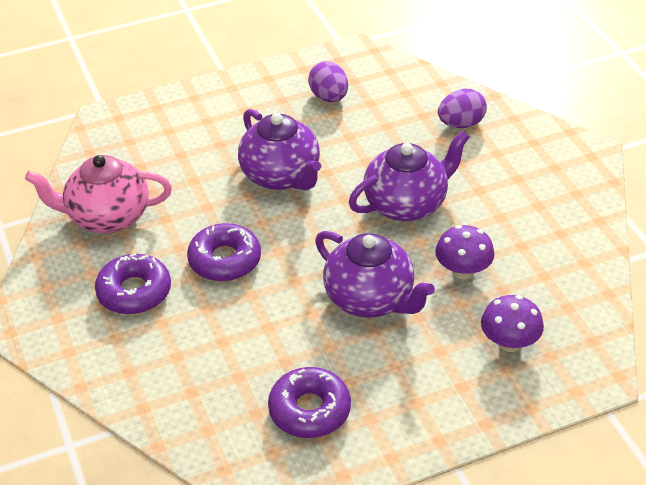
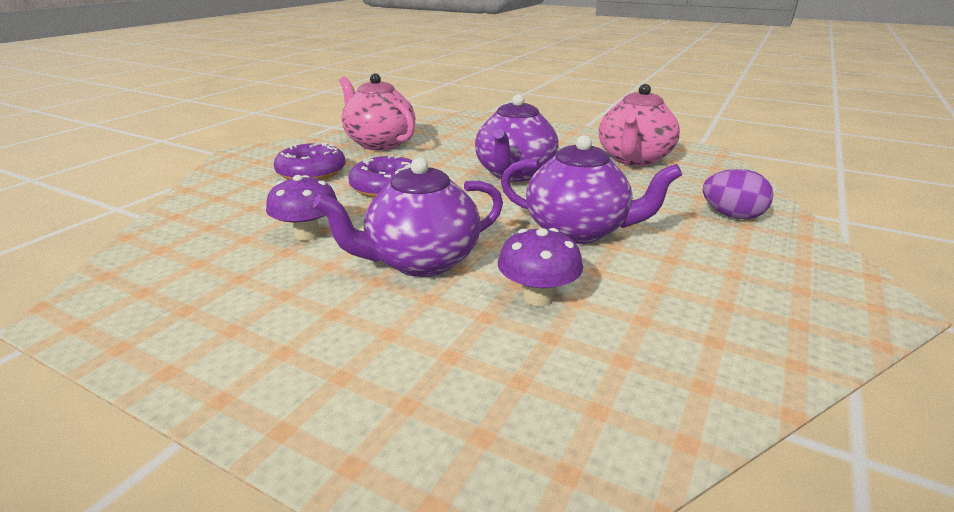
camera: 50 degrees right, 15 degrees down
(309, 410) = (221, 288): purple donut -> none
(329, 97) = (634, 159): purple egg -> pink teapot
(370, 299) = (421, 261): purple teapot -> purple teapot turned 60 degrees clockwise
(509, 343) = (463, 383): purple mushroom -> purple mushroom (307, 234)

